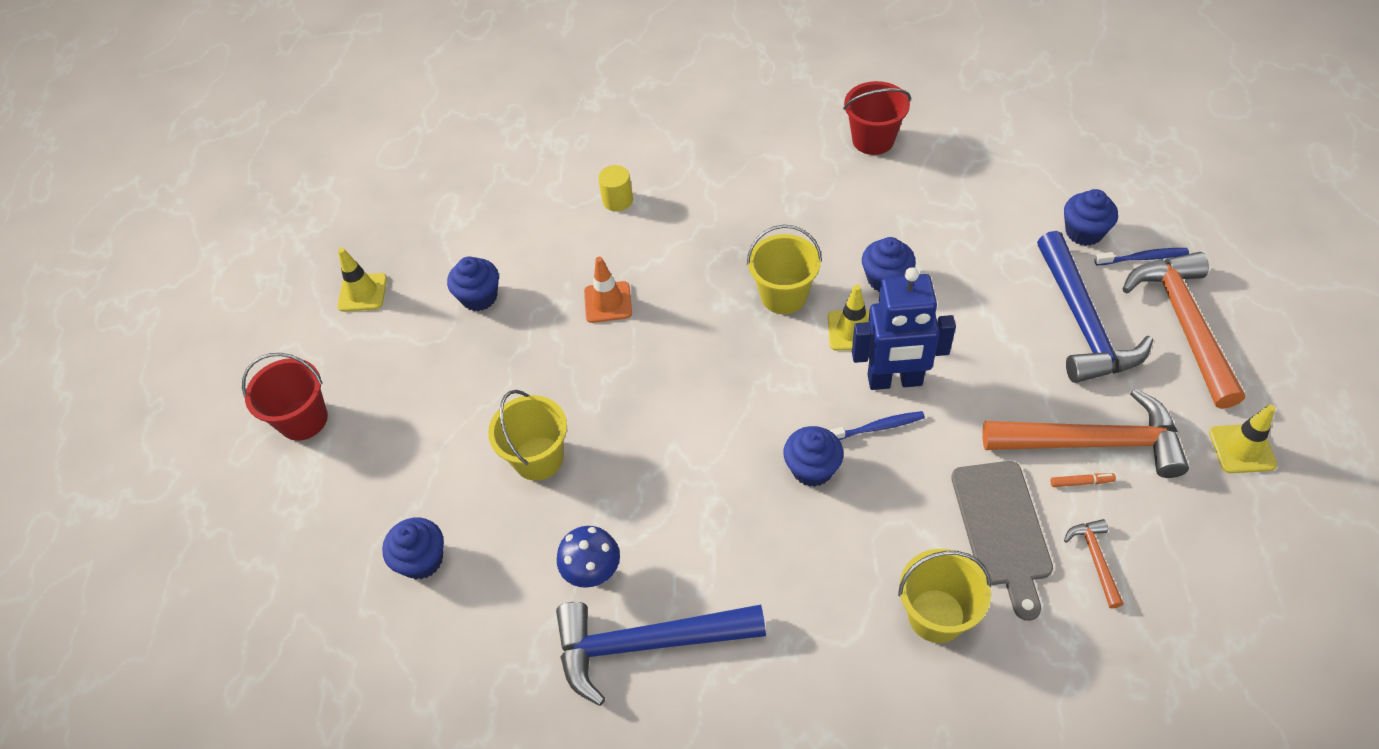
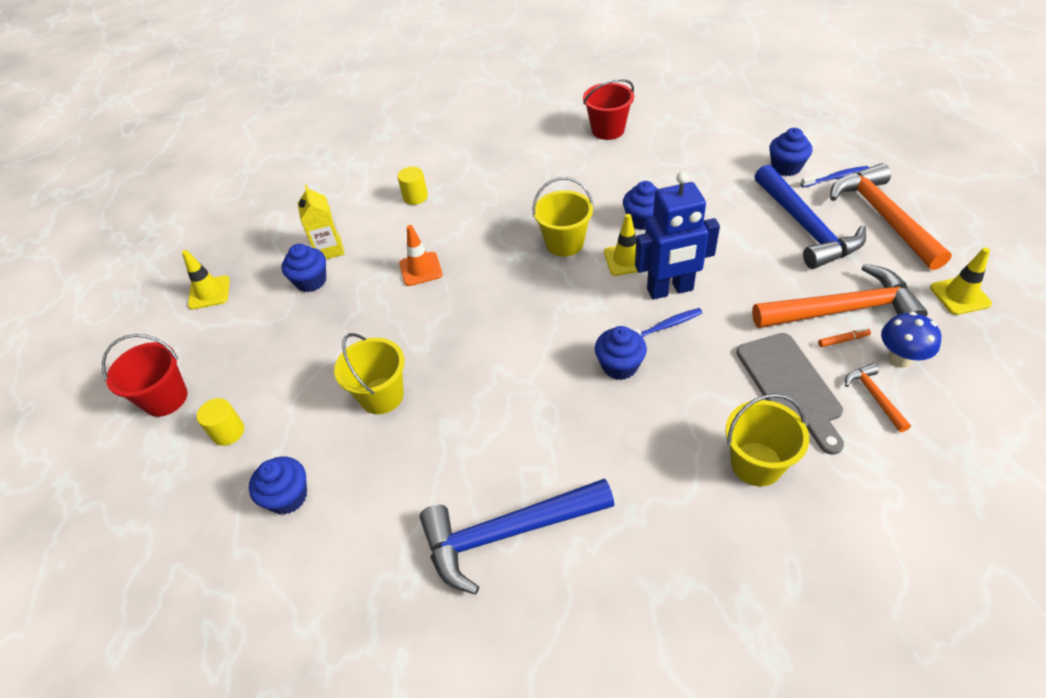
camera: 10 degrees left, 5 degrees down
(367, 472) = (228, 432): none -> yellow cylinder
(505, 257) = (329, 249): none -> yellow carton
(593, 573) = (447, 481): blue mushroom -> blue mushroom (900, 359)

